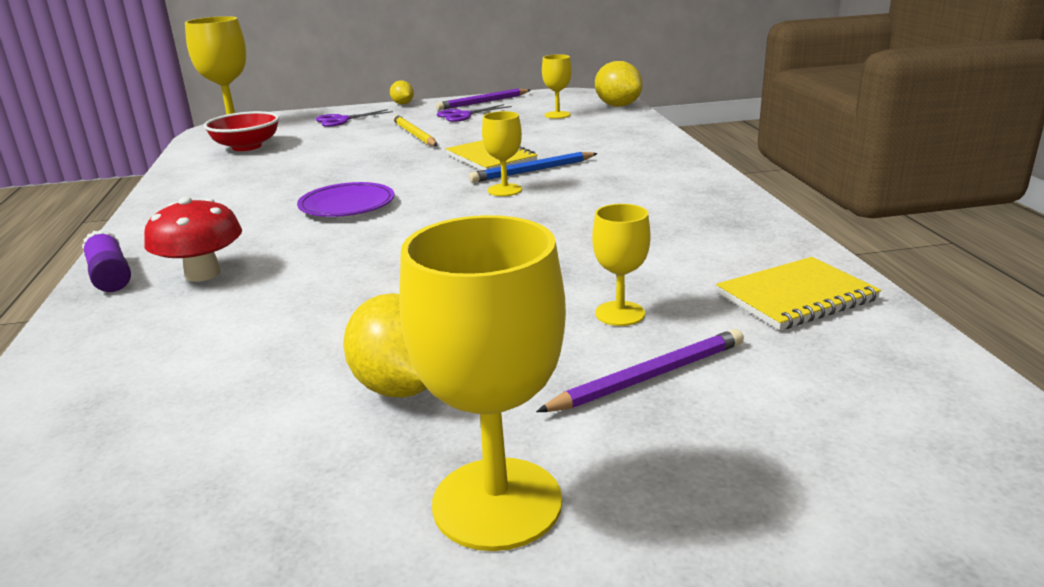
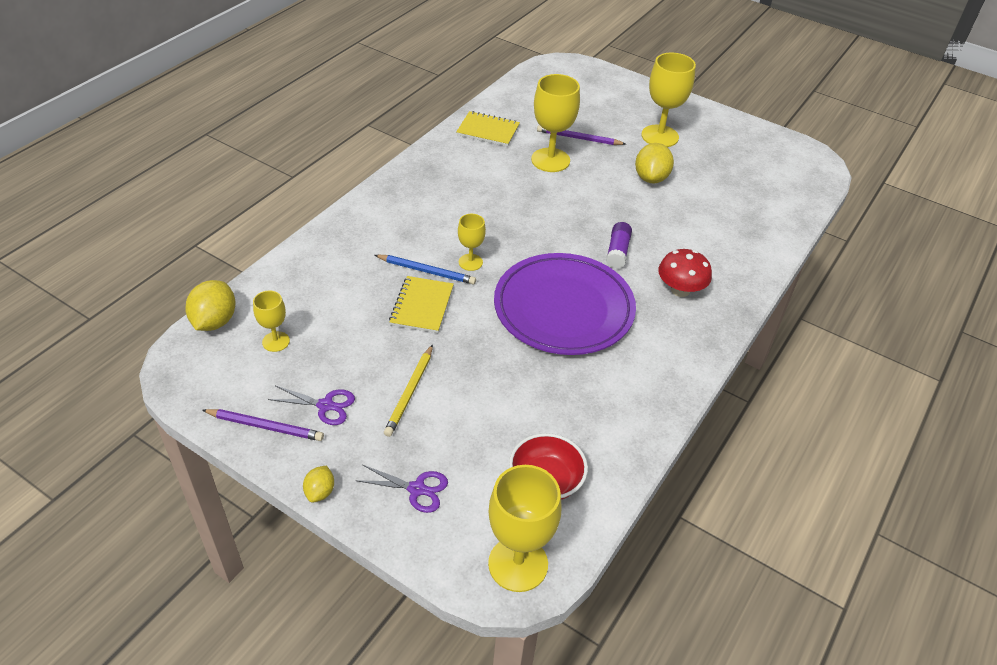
camera: 140 degrees left, 20 degrees up
(110, 276) = (725, 320): purple glue stick -> purple glue stick (617, 252)
(347, 205) = (563, 309): purple plate -> purple plate, size x2.06
(620, 313) = (550, 160): yellow goblet -> yellow goblet, size x1.83

